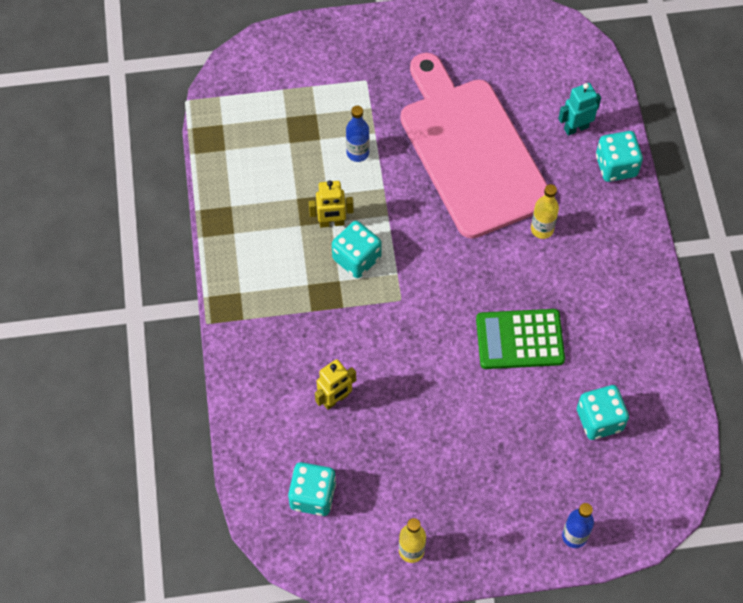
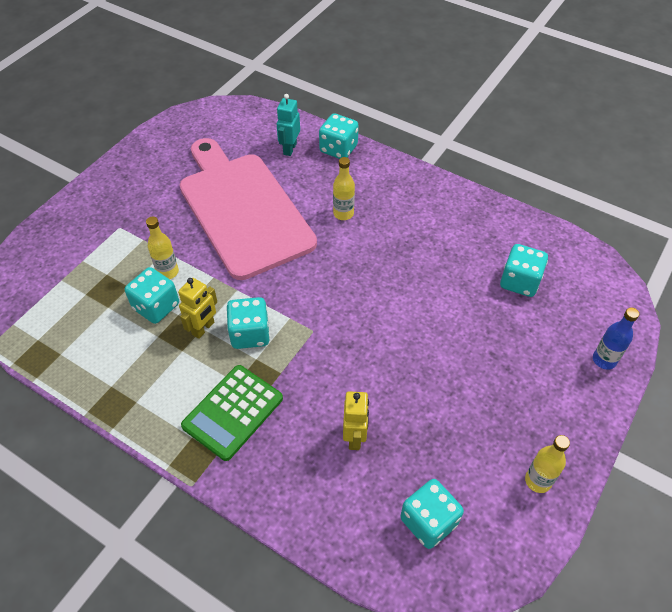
camera: 50 degrees left, 10 degrees down
(320, 174) = (156, 306): none -> turquoise dice
(357, 153) = (168, 272): blue bottle -> yellow bottle
(471, 151) = (243, 209): pink cutting board -> pink cutting board turned 45 degrees clockwise
(520, 340) = (415, 283): green calculator -> green calculator (233, 412)

